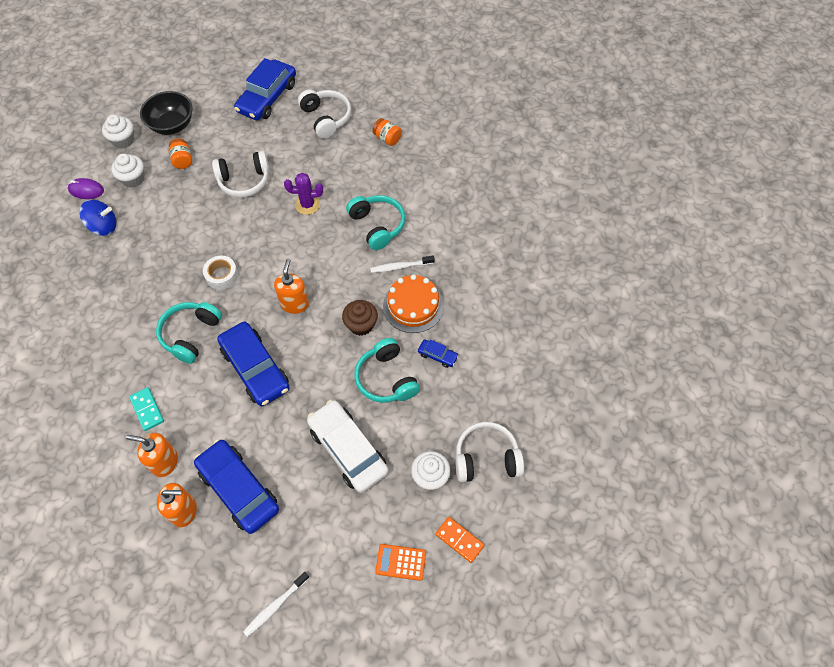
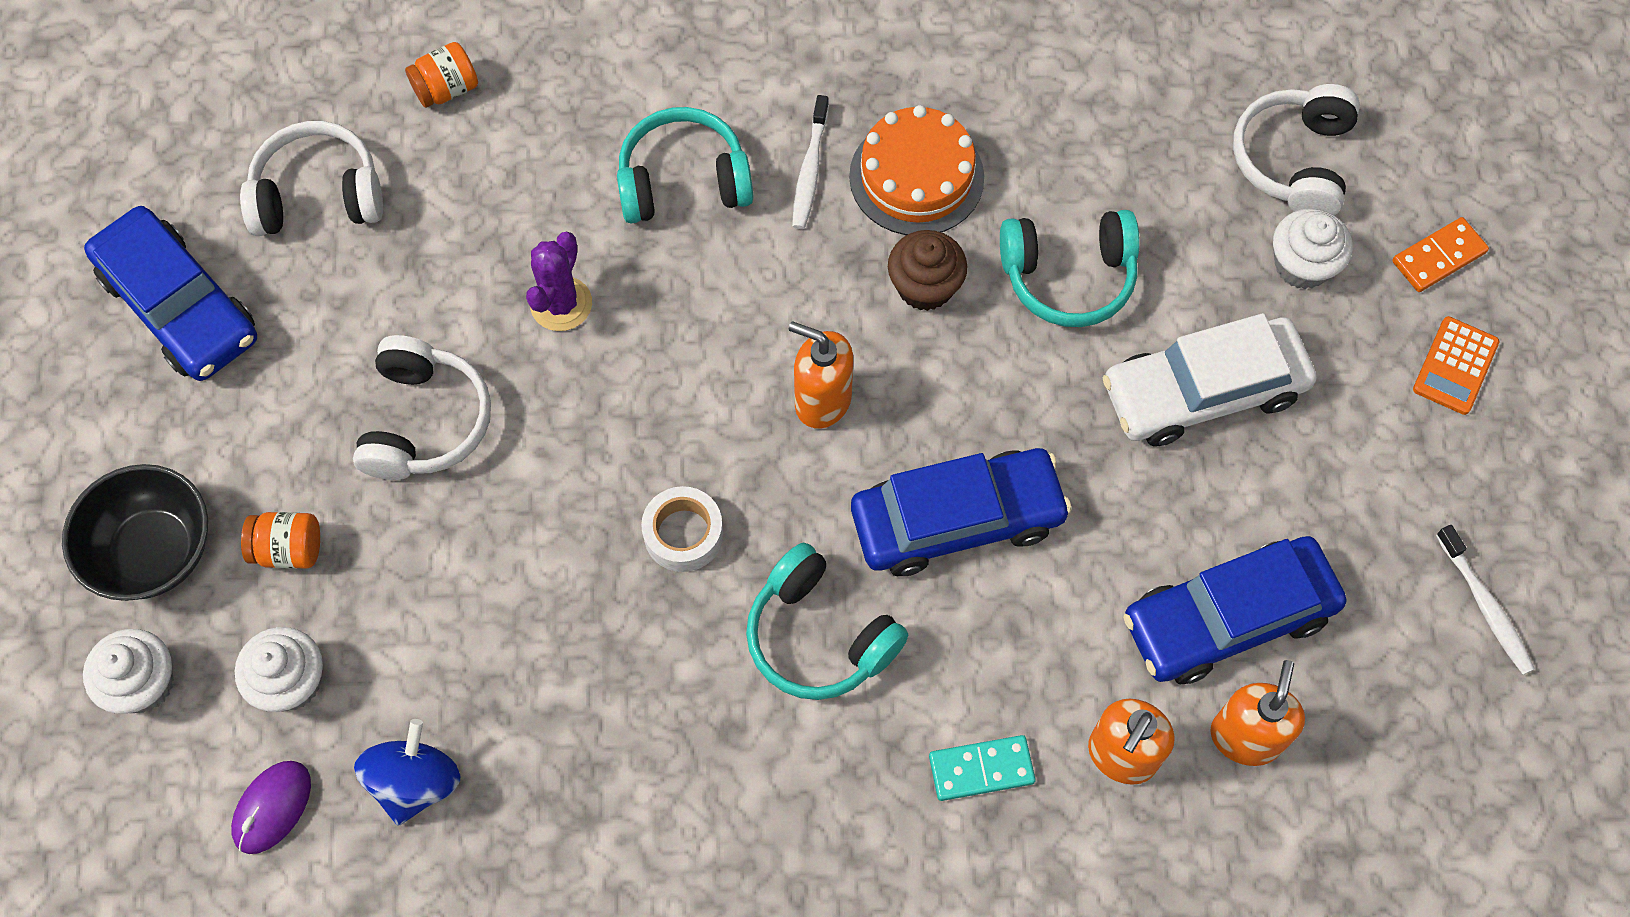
camera: 70 degrees left, 5 degrees up
(437, 355) = (1049, 170): blue car -> none

